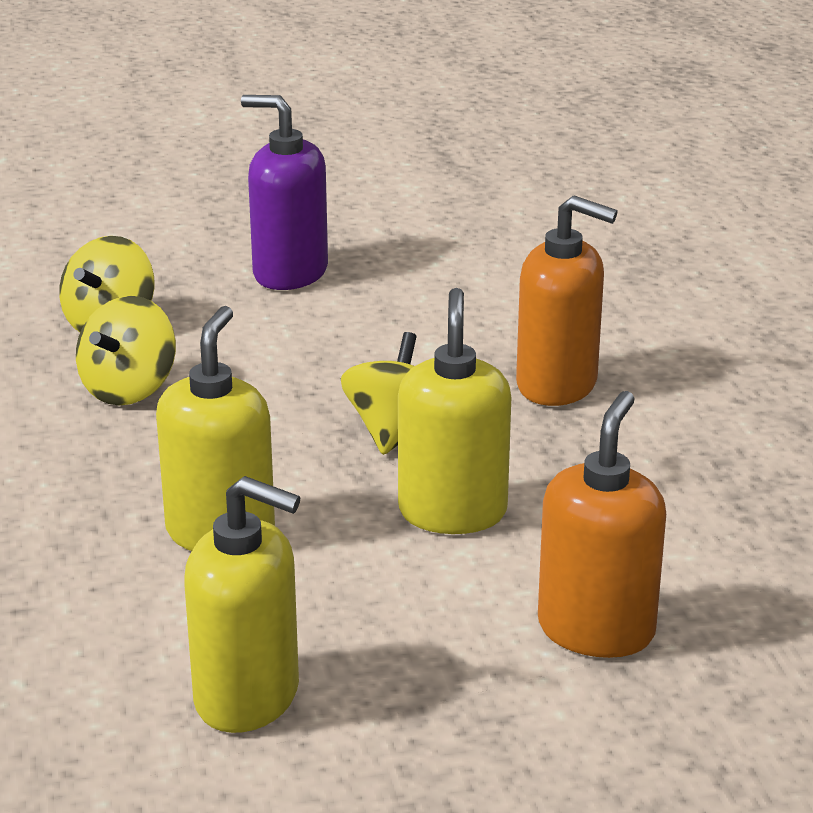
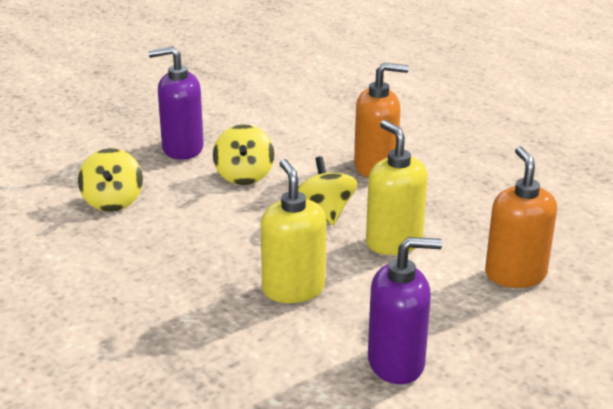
camera: 30 degrees left, 0 degrees up
(129, 388) = (162, 232): yellow spinning top -> yellow spinning top (244, 175)
(248, 697) = (396, 363): yellow soap dispenser -> purple soap dispenser

